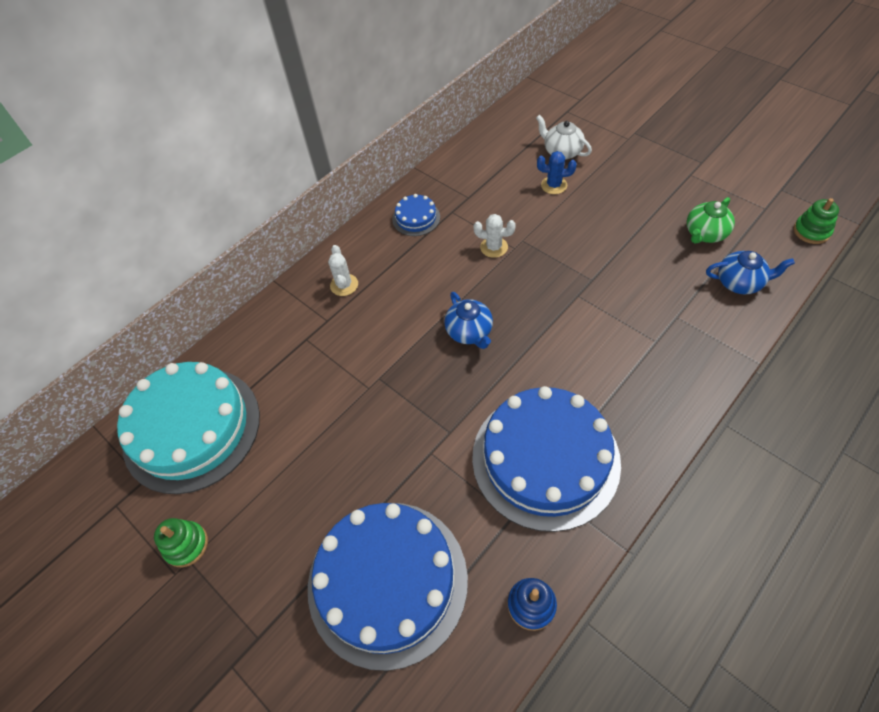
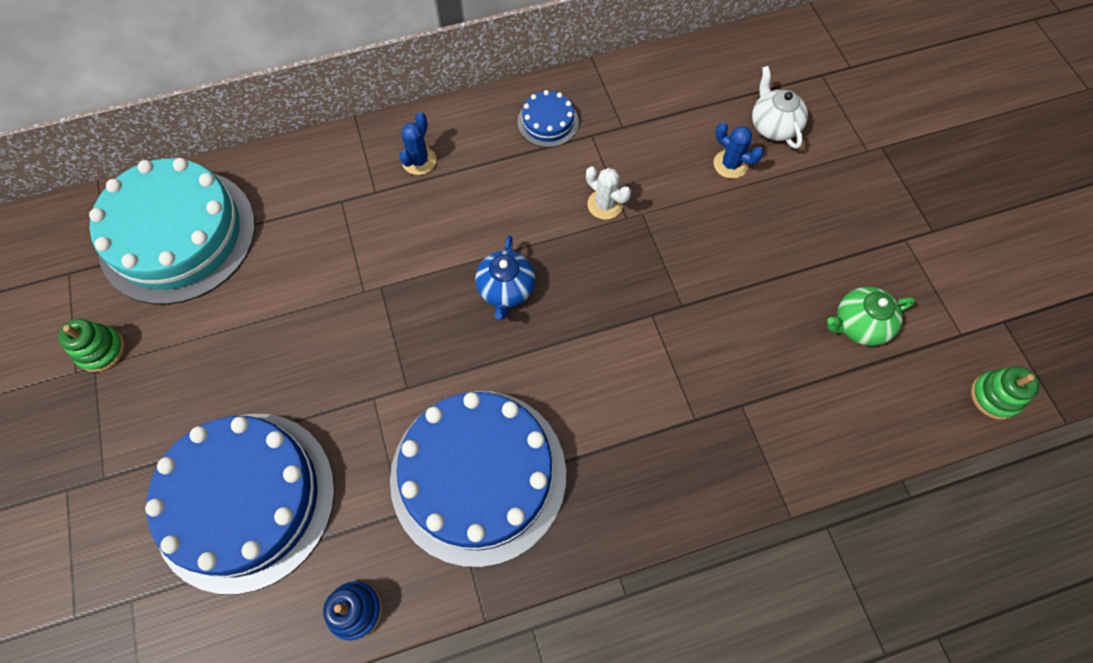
camera: 25 degrees right, 10 degrees up
(344, 285) = (419, 161): white cactus -> blue cactus
(739, 283) = (849, 408): blue teapot -> none

